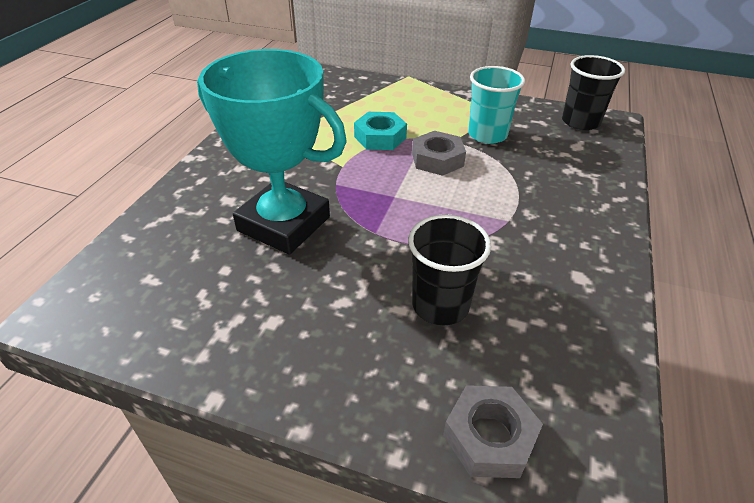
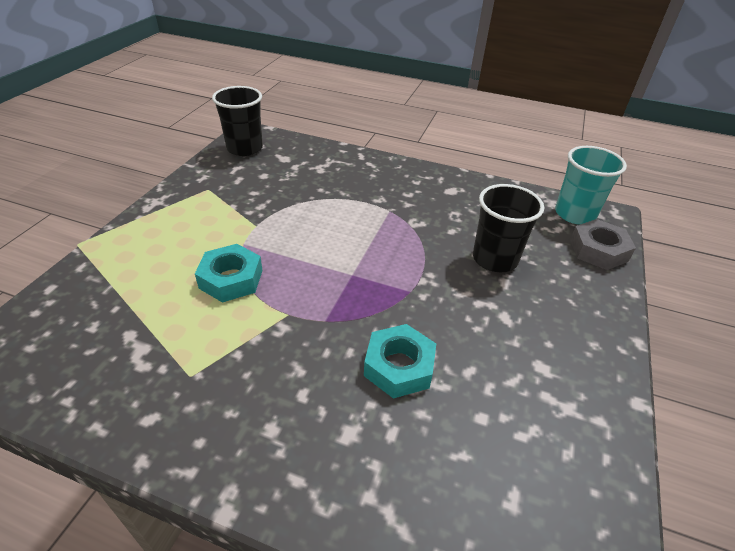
camera: 90 degrees left, 0 degrees up
(284, 224) = (399, 366): turquoise trophy -> turquoise nut
(437, 159) = (289, 239): grey nut -> none
(487, 135) = (250, 202): turquoise cup -> turquoise cup (575, 214)

